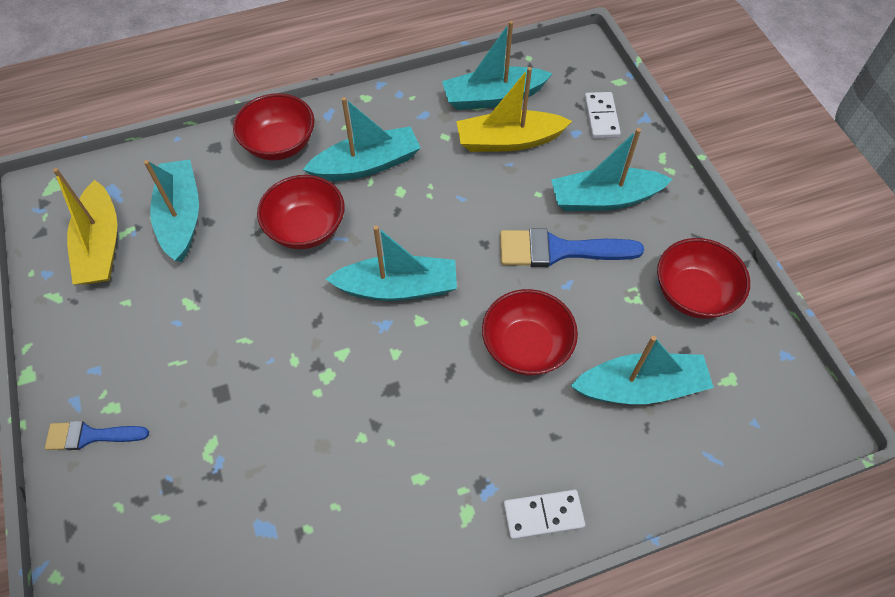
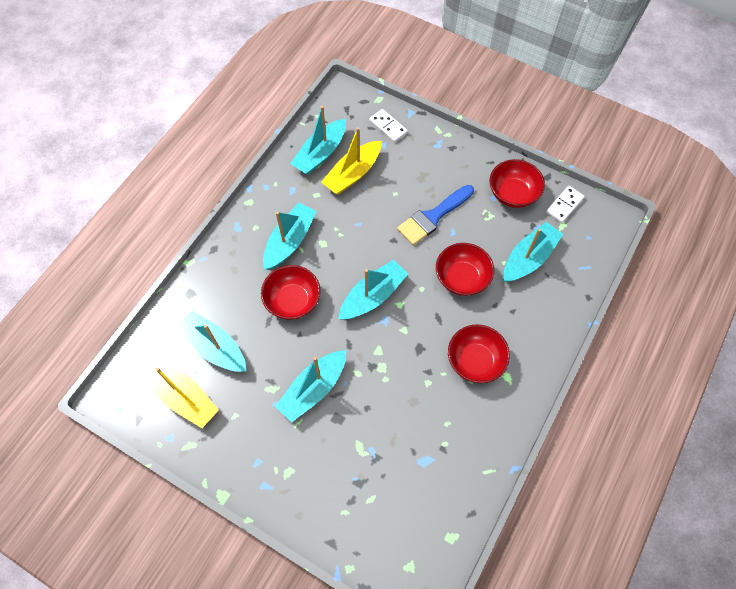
camera: 40 degrees left, 5 degrees up
(90, 436) = (292, 494): blue brush -> none
(279, 144) = (227, 264): red bowl -> red bowl (475, 361)
(543, 515) = (539, 350): white domino -> white domino (564, 205)
(604, 199) = (430, 173): turquoise boat -> turquoise boat (313, 389)

